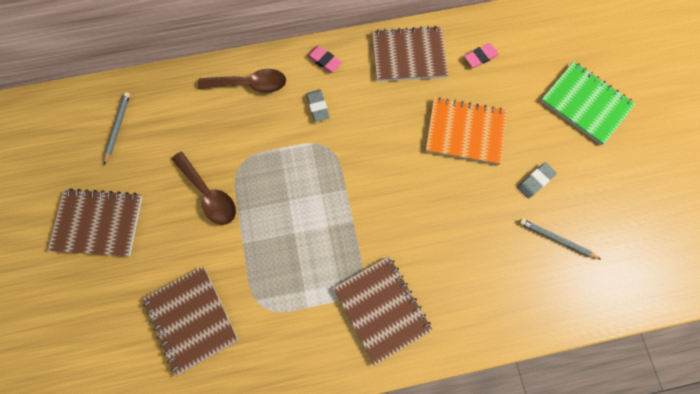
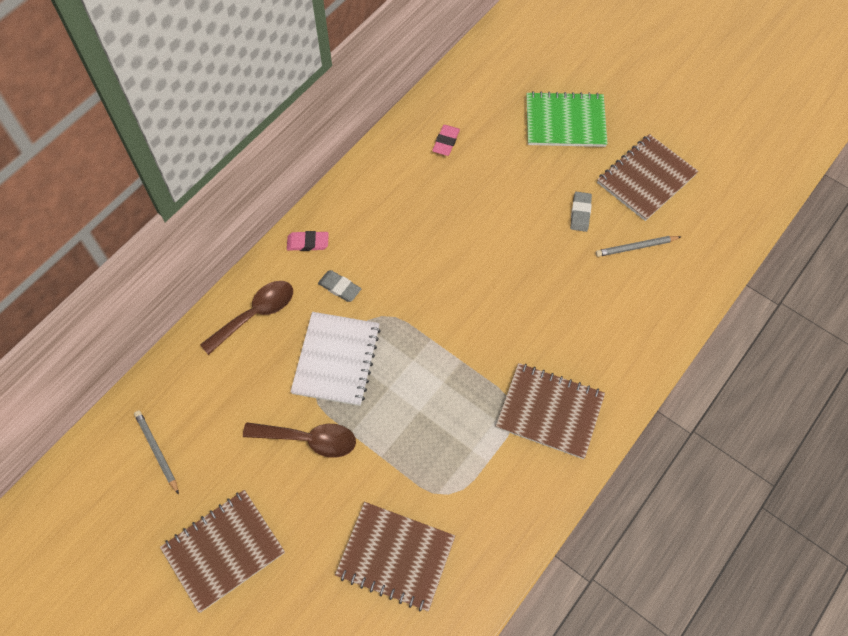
camera: 40 degrees left, 10 degrees down
(272, 154) = (336, 359): none -> white notebook
(408, 56) = (382, 184): brown notebook -> brown notebook (646, 179)
(465, 132) = (489, 215): orange notebook -> none

